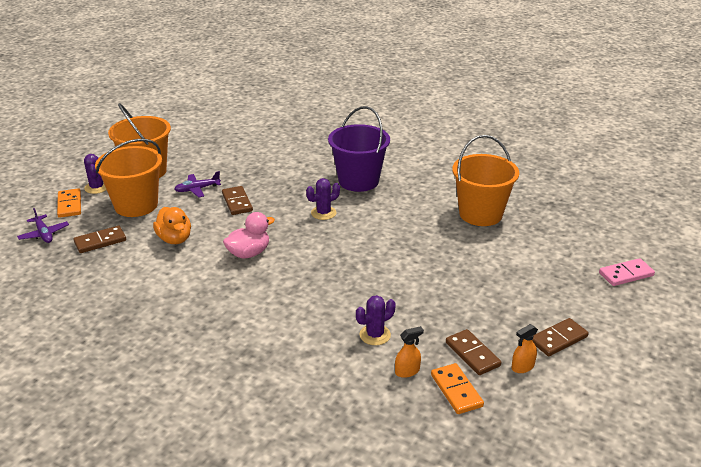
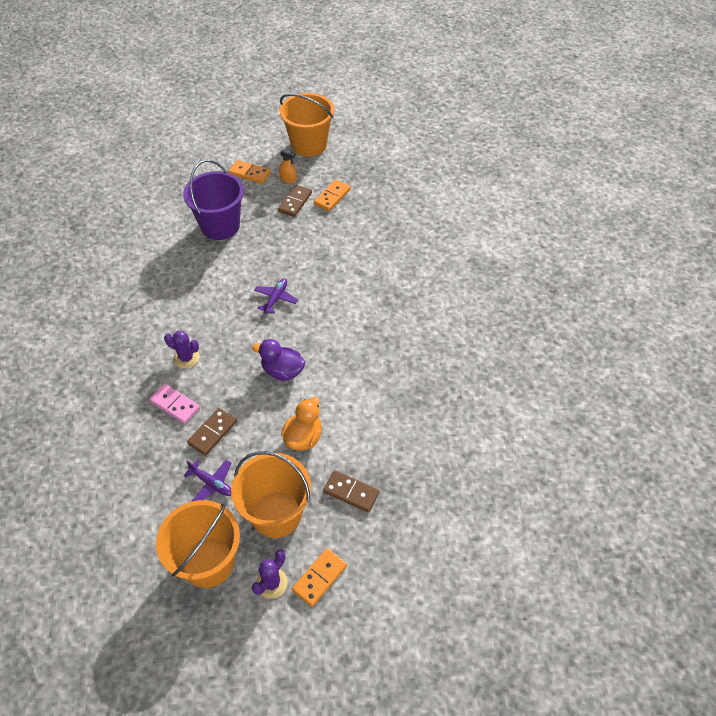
camera: 125 degrees left, 20 degrees up
(44, 234) = (378, 552): purple plane -> purple plane (276, 298)
(249, 253) = (282, 371): pink duck -> purple duck
(358, 181) = (111, 364): purple bucket -> purple bucket (220, 226)
(375, 335) = (315, 251): purple cactus -> none
(407, 371) = (335, 222): orange spray bottle -> none
(480, 214) = (119, 260): orange bucket -> orange bucket (309, 145)
(558, 339) = (249, 173): brown domino -> orange domino
(626, 274) = (153, 165): pink domino -> pink domino (175, 405)

